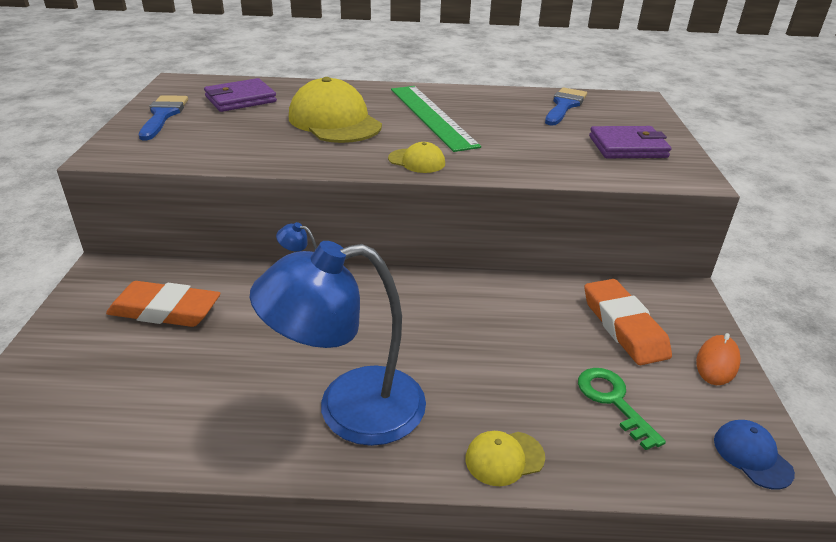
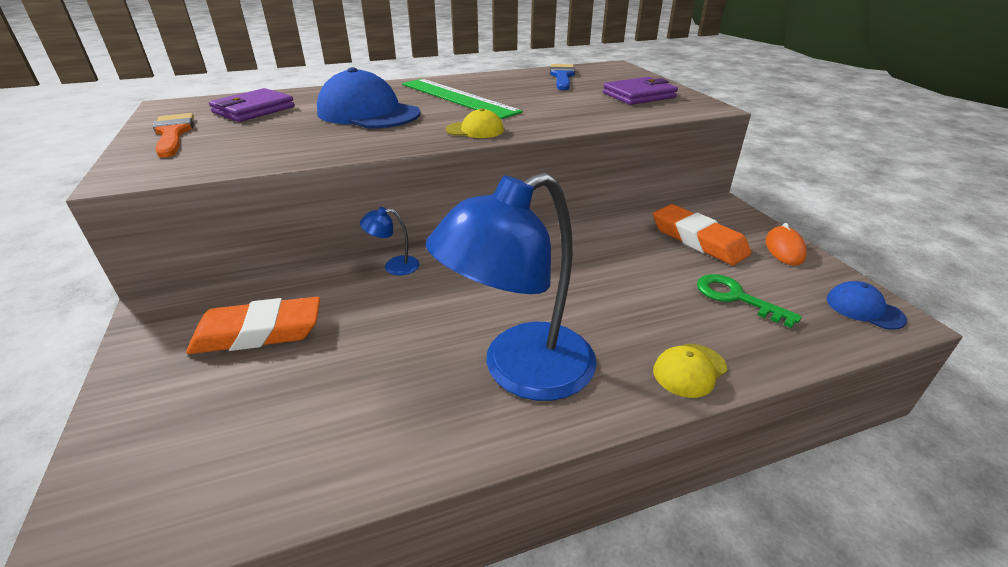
camera: 20 degrees left, 0 degrees up
(163, 115) = (173, 133): blue brush -> orange brush
(334, 121) = (368, 113): yellow cap -> blue cap

